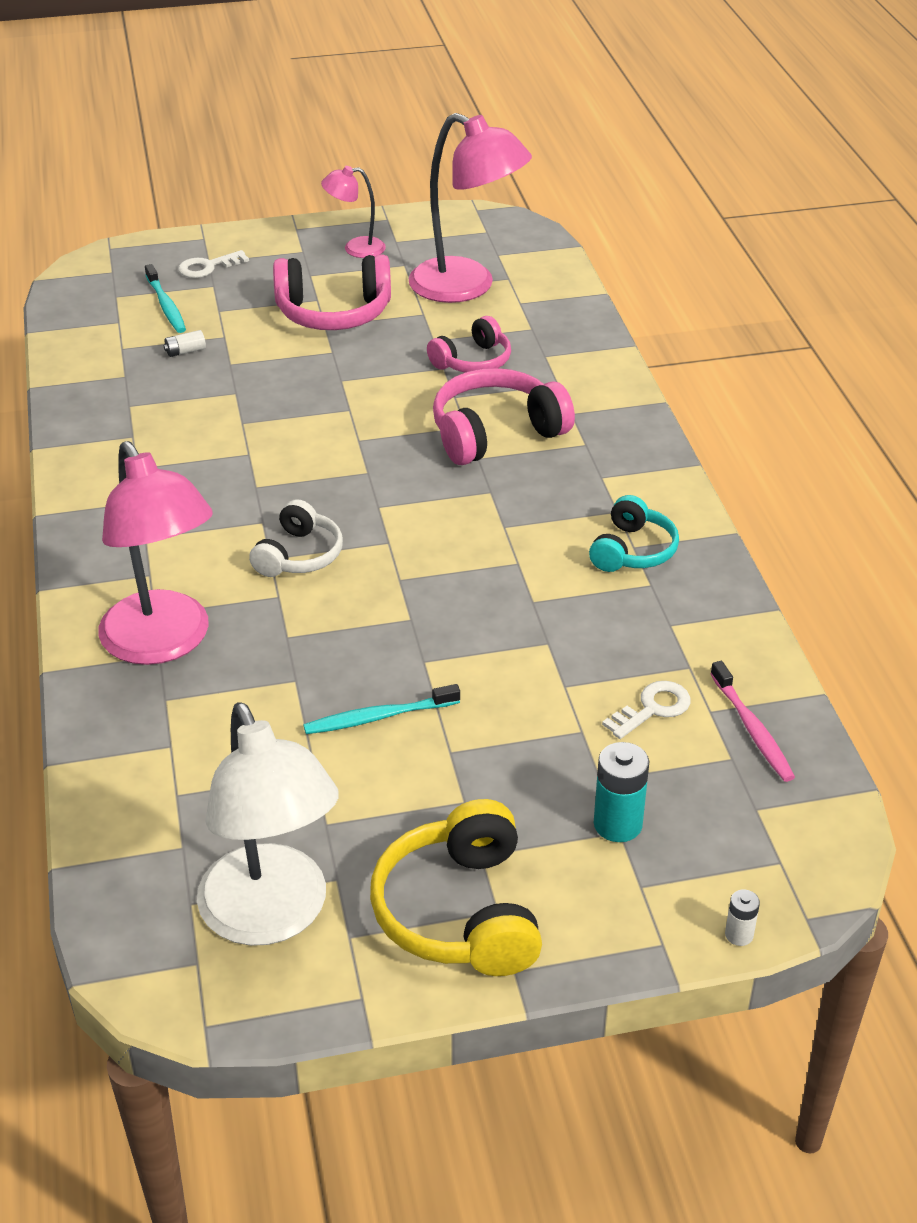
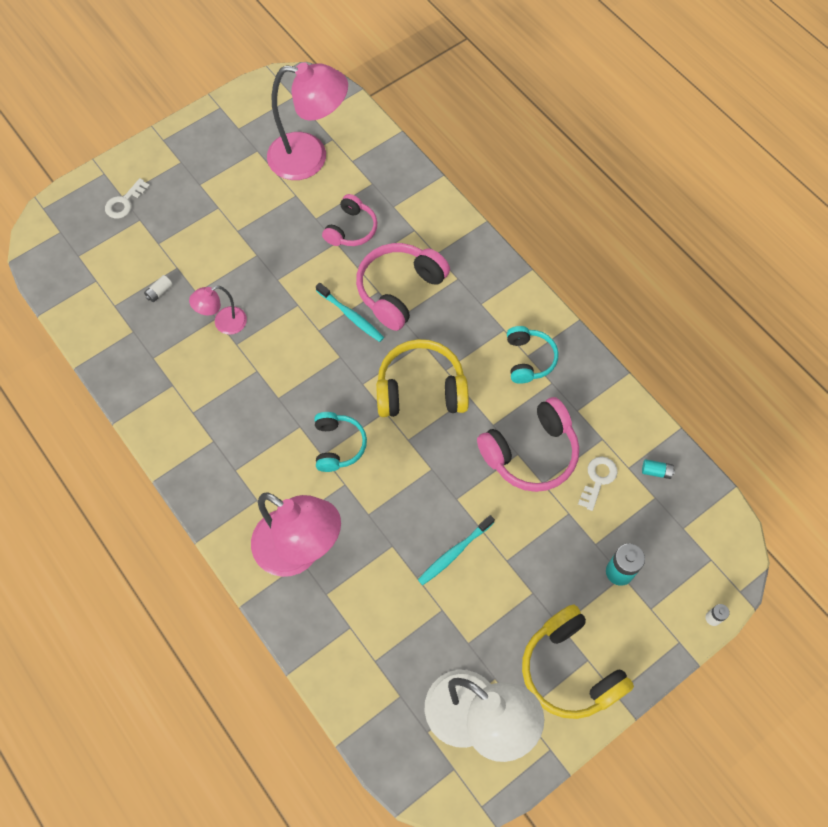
camera: 25 degrees left, 25 degrees up
(166, 305) = (119, 252): turquoise toothbrush -> turquoise toothbrush (351, 316)
(299, 555) = (338, 445): white headphones -> turquoise headphones
(334, 313) = (237, 216): pink headphones -> pink headphones (531, 453)
(355, 248) = (215, 146): pink lamp -> pink lamp (224, 323)
(455, 535) = (421, 389): none -> yellow headphones
(752, 729) = (656, 471): pink toothbrush -> turquoise battery

